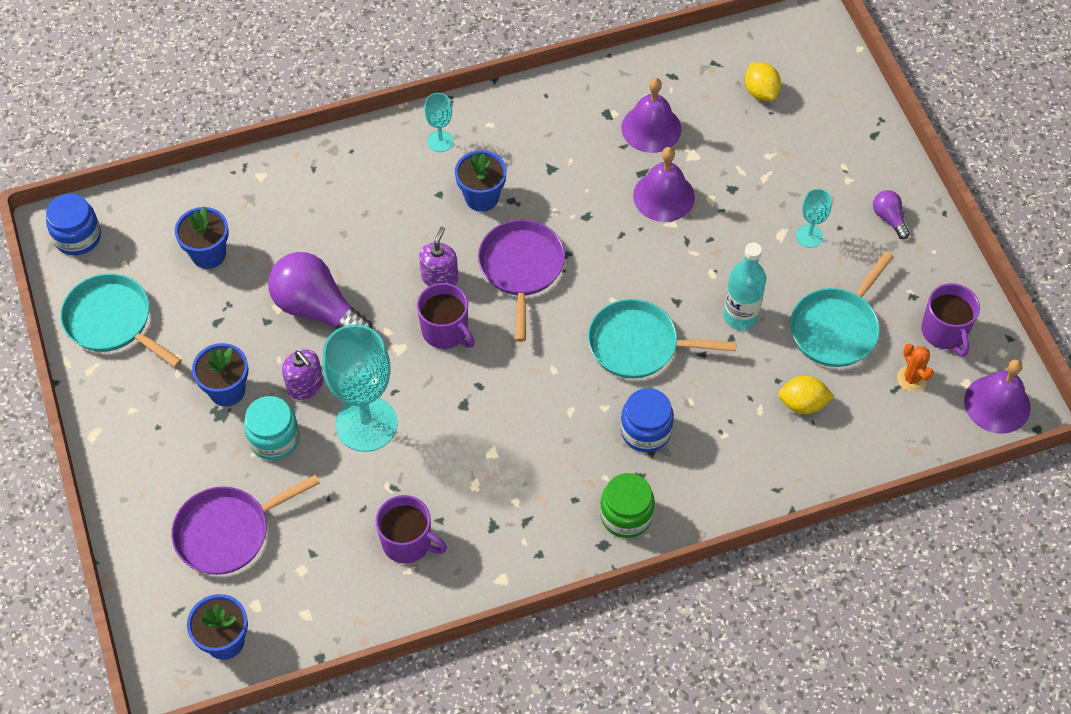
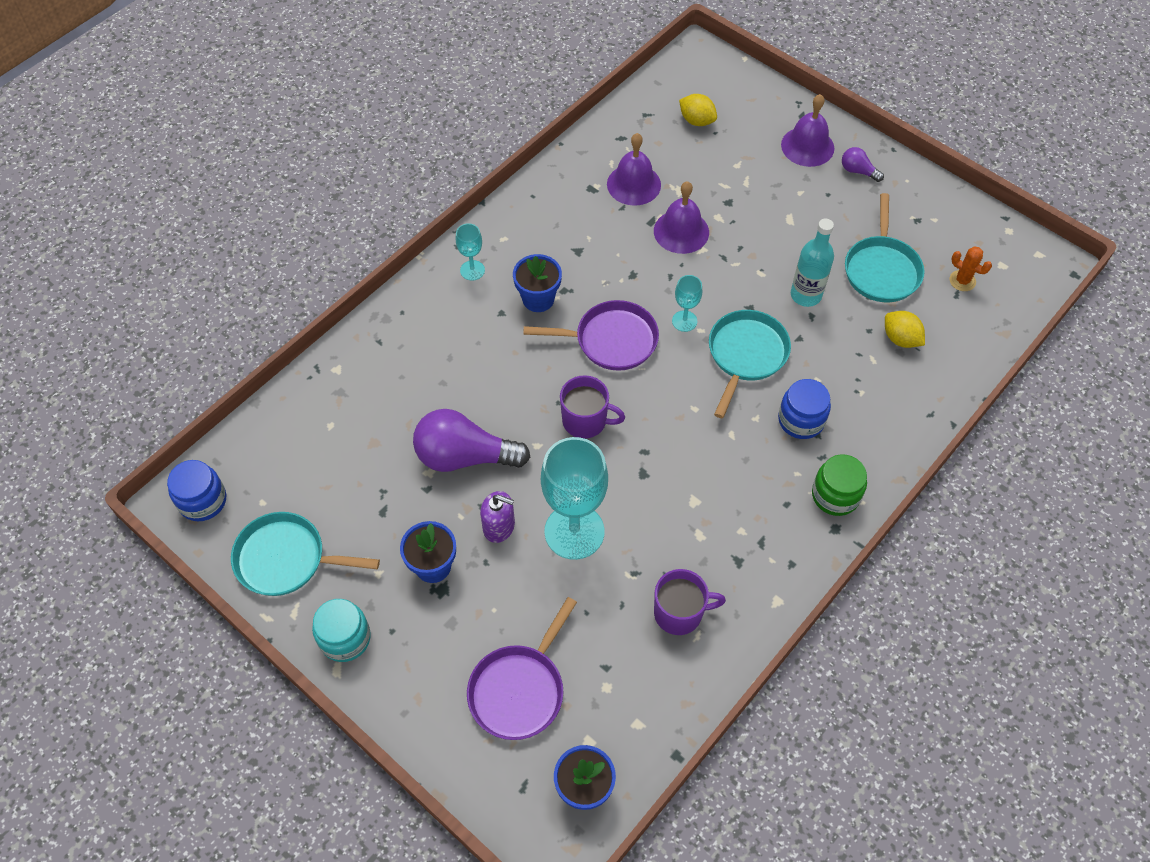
camera: 30 degrees left, 0 degrees up
(208, 254) = (335, 457): blue flower pot -> none
(274, 439) = (504, 586): turquoise jar -> turquoise jar (345, 638)
(439, 278) = (550, 380): purple soap dispenser -> none
(521, 269) = (611, 340): purple pan -> purple pan turned 120 degrees clockwise
(638, 345) = (746, 355): turquoise pan -> turquoise pan turned 135 degrees clockwise
(803, 404) = (900, 339): yellow lemon -> yellow lemon turned 75 degrees clockwise
(809, 236) = (811, 211): turquoise goblet -> turquoise goblet (684, 321)
(944, 332) = (958, 235): purple mug -> none
(997, 404) = (1034, 269): purple bell -> purple bell (807, 146)

